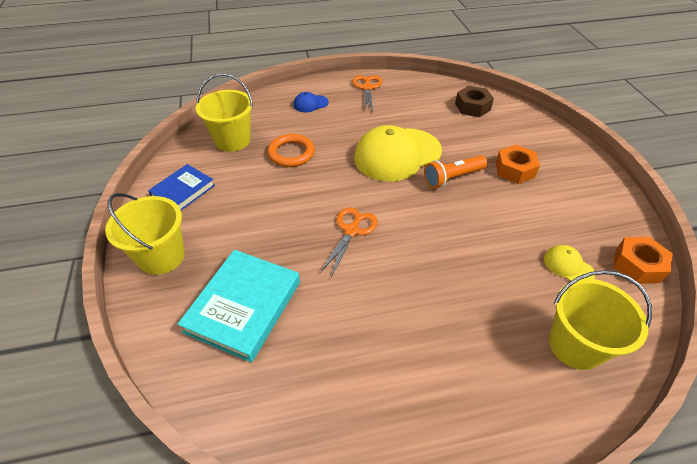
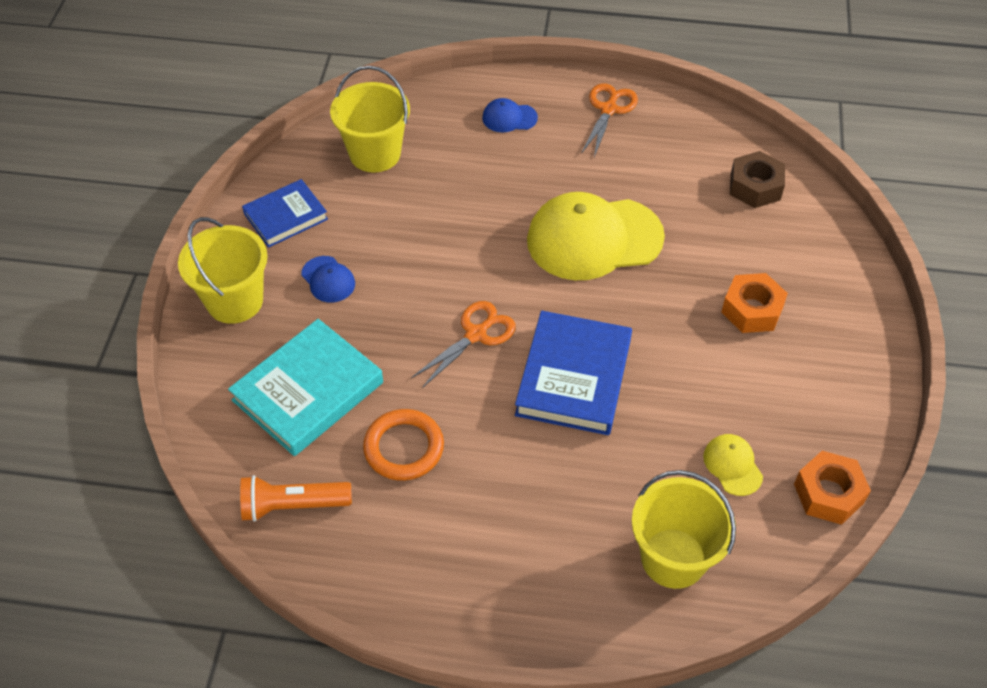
camera: 20 degrees right, 5 degrees up
(229, 223) = (328, 279): none -> blue cap
(291, 153) = (446, 196): orange ring -> orange ring (404, 448)
(432, 239) = (574, 377): none -> blue book
(452, 178) = (653, 297): orange flashlight -> orange flashlight (293, 505)

